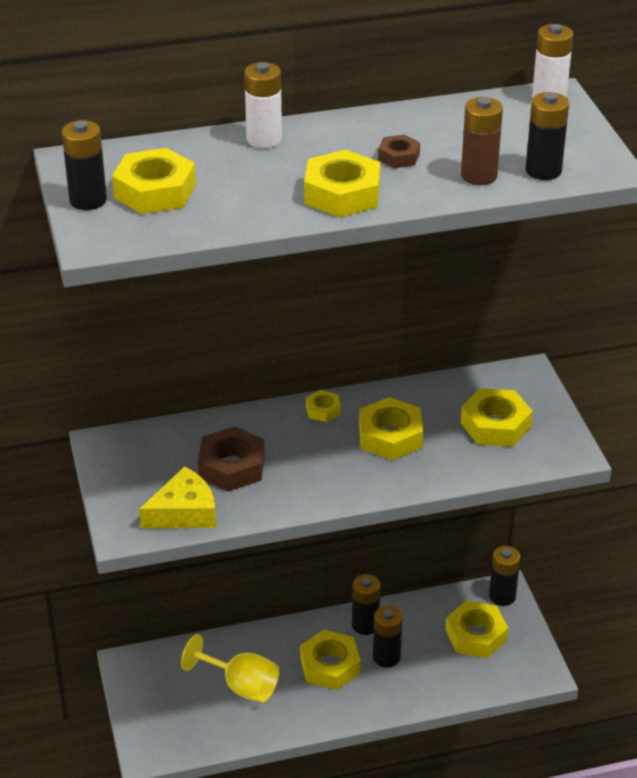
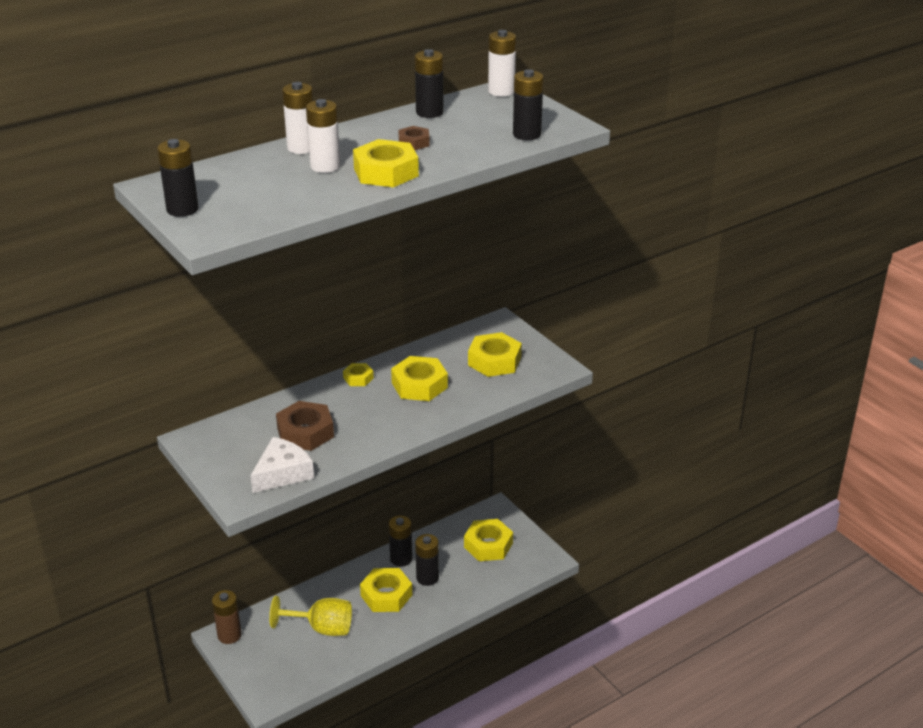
camera: 20 degrees left, 5 degrees down
(155, 191) = (235, 194): yellow nut -> none
(184, 512) = (282, 473): yellow cheese -> white cheese
(276, 171) = (325, 166): none -> white battery
(479, 176) = (481, 145): brown battery -> brown battery (229, 635)
(502, 596) = (495, 513): black battery -> black battery (429, 112)

